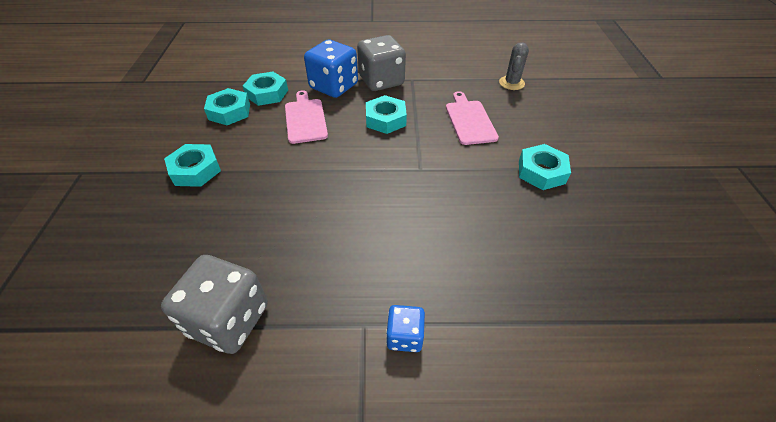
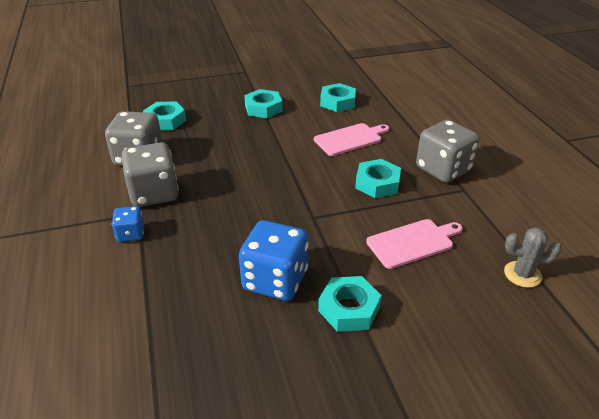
camera: 75 degrees right, 10 degrees down
(267, 93) = (374, 112): turquoise nut -> turquoise nut (165, 121)
(327, 304) = (154, 193): none -> grey dice
(334, 86) = (410, 143): blue dice -> blue dice (275, 280)

